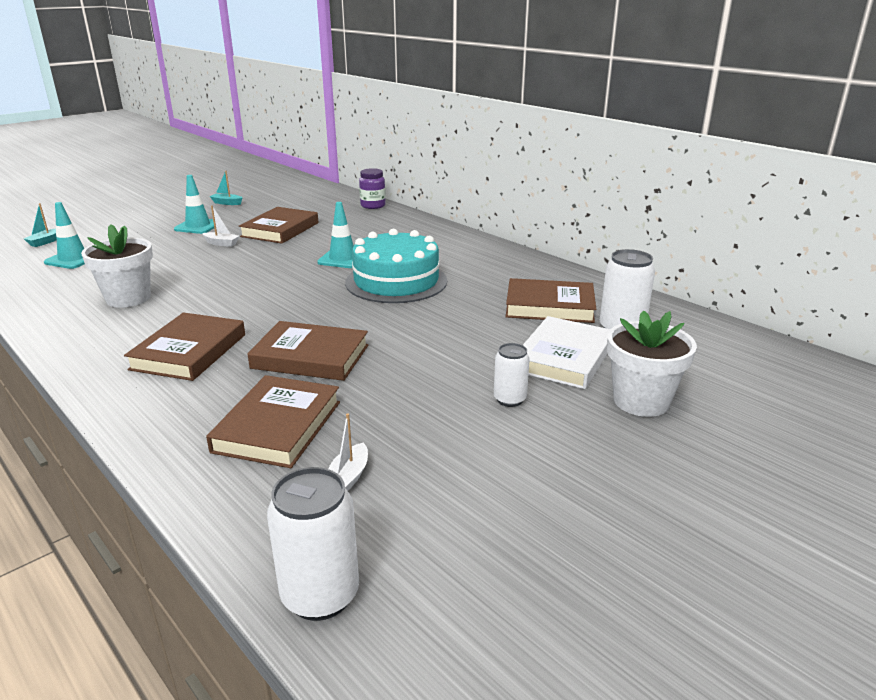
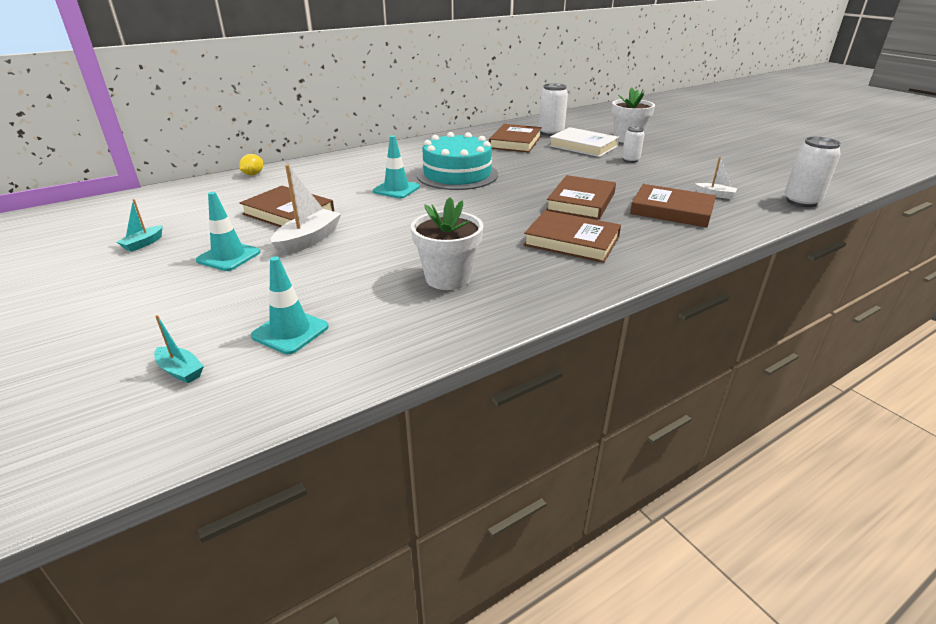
camera: 80 degrees left, 5 degrees up
(221, 243) = (308, 240): white boat -> white boat, size x1.79
(373, 206) = (253, 174): purple jar -> yellow lemon

